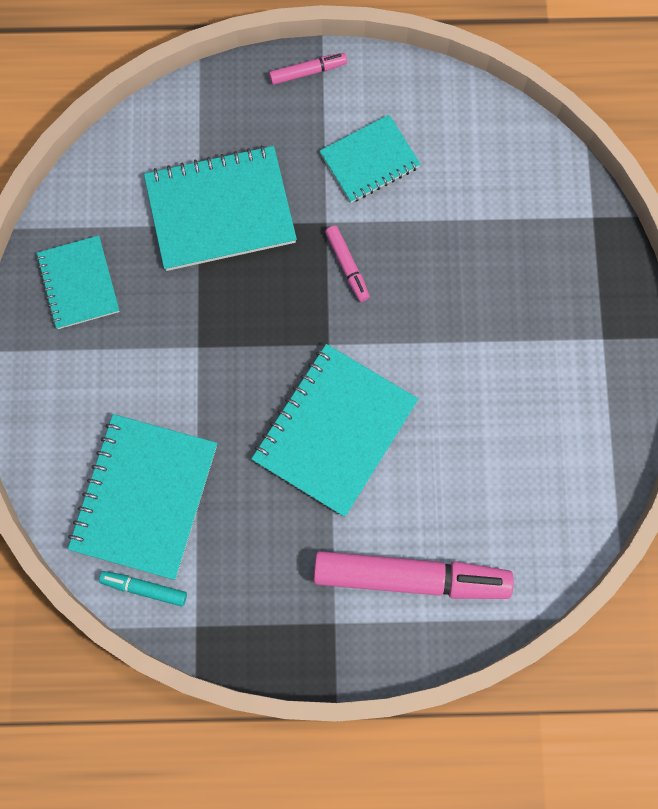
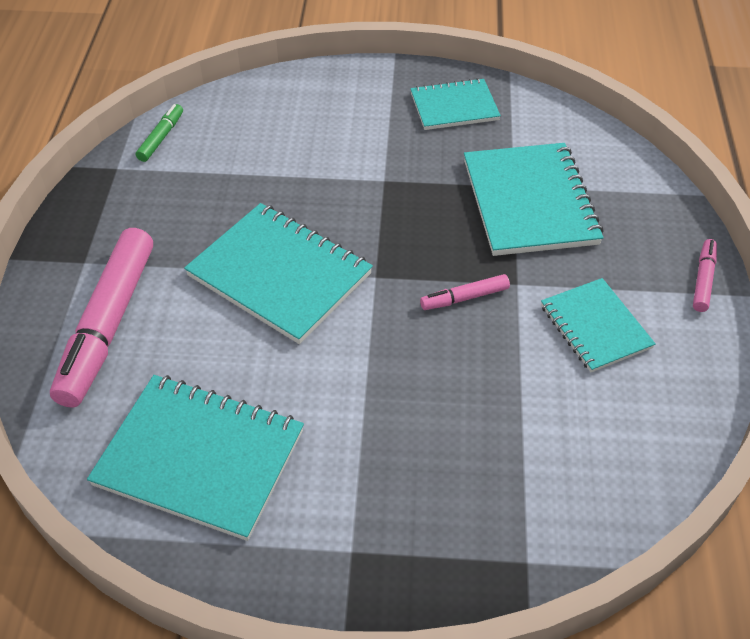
camera: 95 degrees right, 25 degrees down
(144, 497) = (244, 140): turquoise notebook -> turquoise notebook (200, 458)
(144, 589) = (161, 138): turquoise marker -> green marker
(308, 72) = (703, 280): pink marker -> pink marker turned 150 degrees counterclockwise

